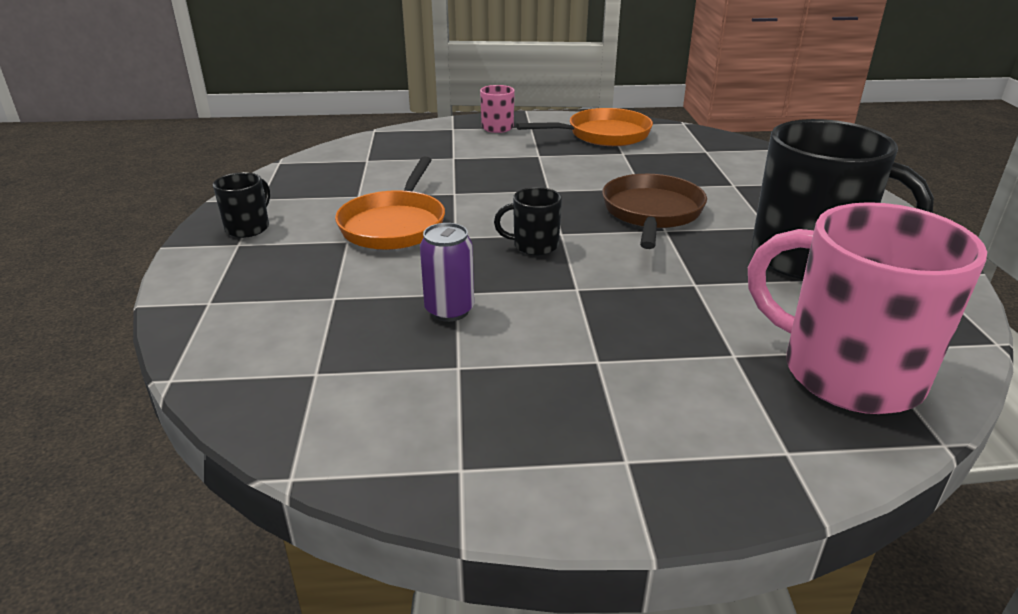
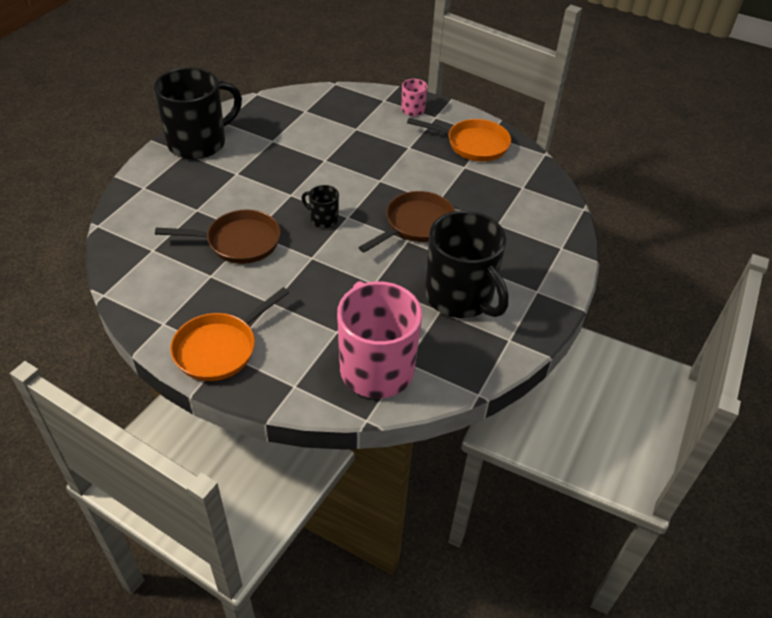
camera: 30 degrees right, 15 degrees up
(248, 228) = (198, 143): black mug -> black mug, size x2.25
(394, 225) = (269, 172): orange pan -> orange pan (220, 348)
(449, 310) = (238, 242): purple can -> brown pan

